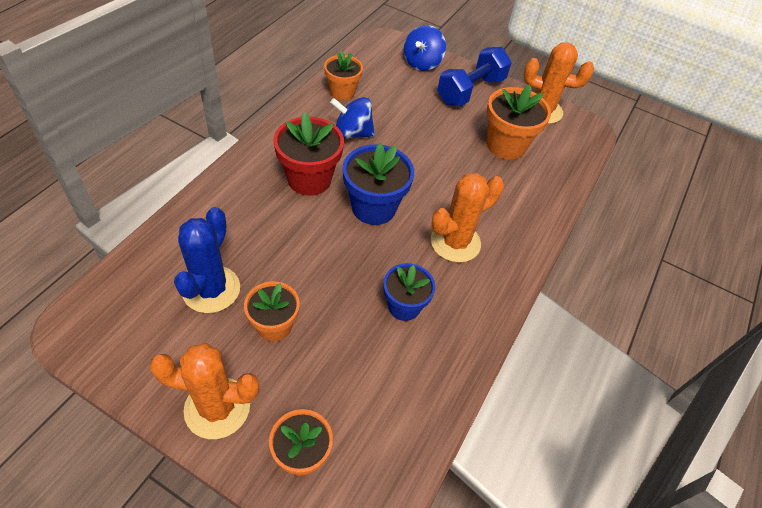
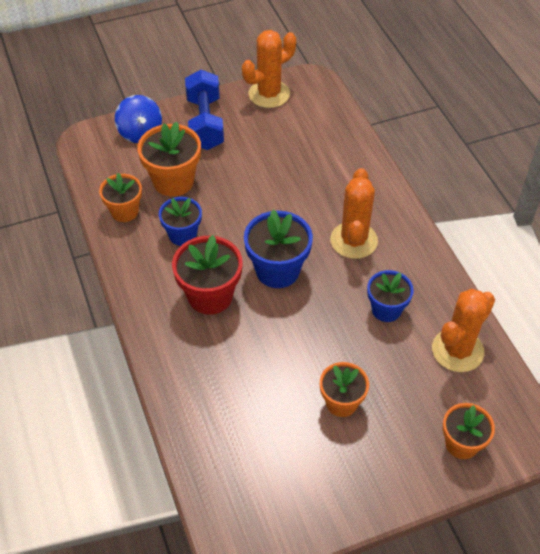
camera: 45 degrees left, 0 degrees up
(211, 289) = (273, 427): blue cactus -> none
(217, 408) = (387, 477): orange cactus -> orange cactus (457, 350)
(352, 133) = (182, 235): blue spinning top -> blue flower pot
(506, 145) = (285, 143): orange flower pot -> orange flower pot (173, 181)

